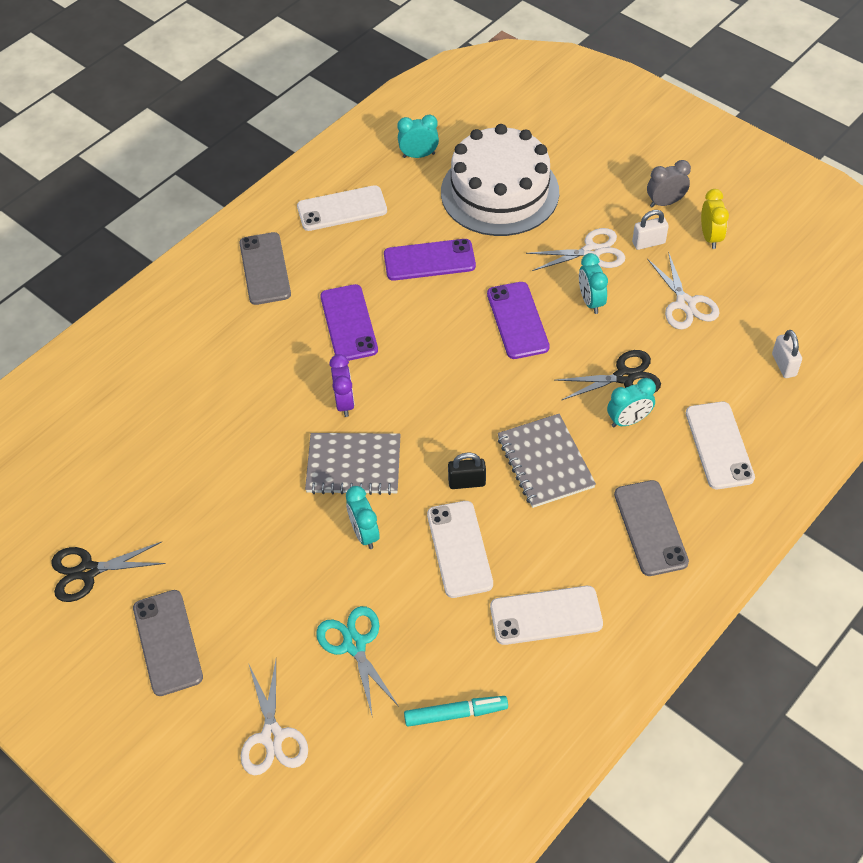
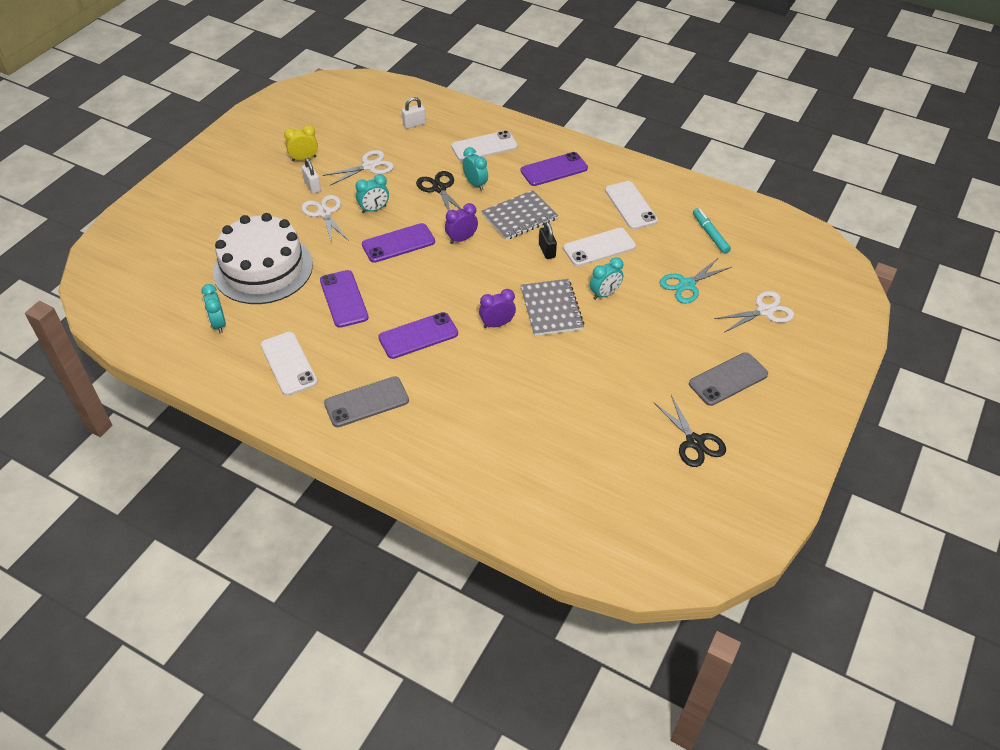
camera: 105 degrees left, 5 degrees down
(512, 388) = (461, 239): none -> purple clock
(650, 528) = (554, 169): grey phone -> purple phone
(665, 202) = (270, 181): grey clock -> none

